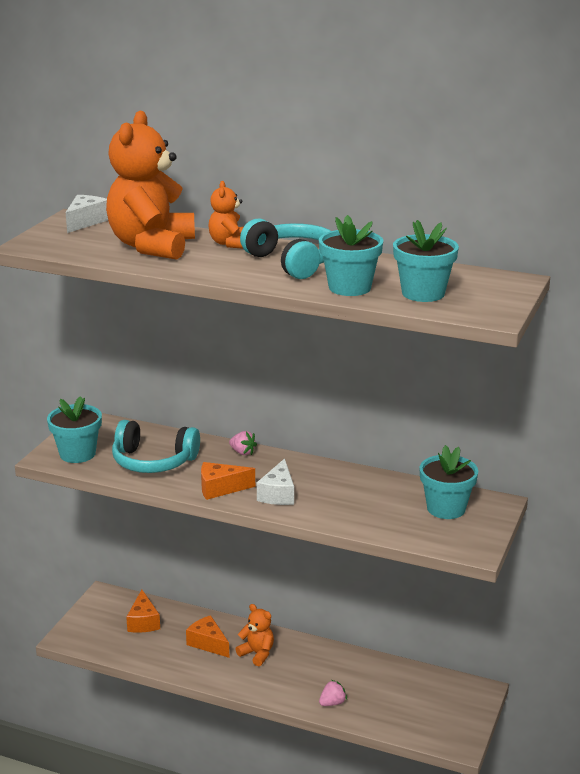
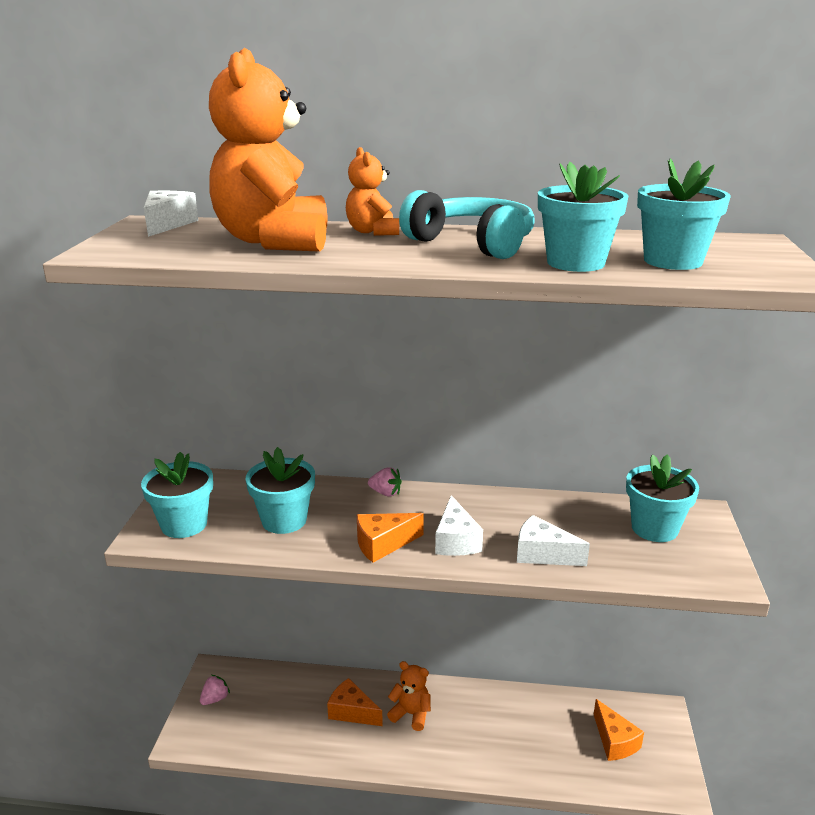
camera: 15 degrees left, 0 degrees up
(143, 622) = (269, 698): orange cheese -> orange cheese (614, 741)
(153, 461) = (284, 520): turquoise headphones -> turquoise flower pot
(332, 703) = (519, 763): pink strawberry -> pink strawberry (215, 699)
(340, 513) = (542, 554): none -> white cheese

